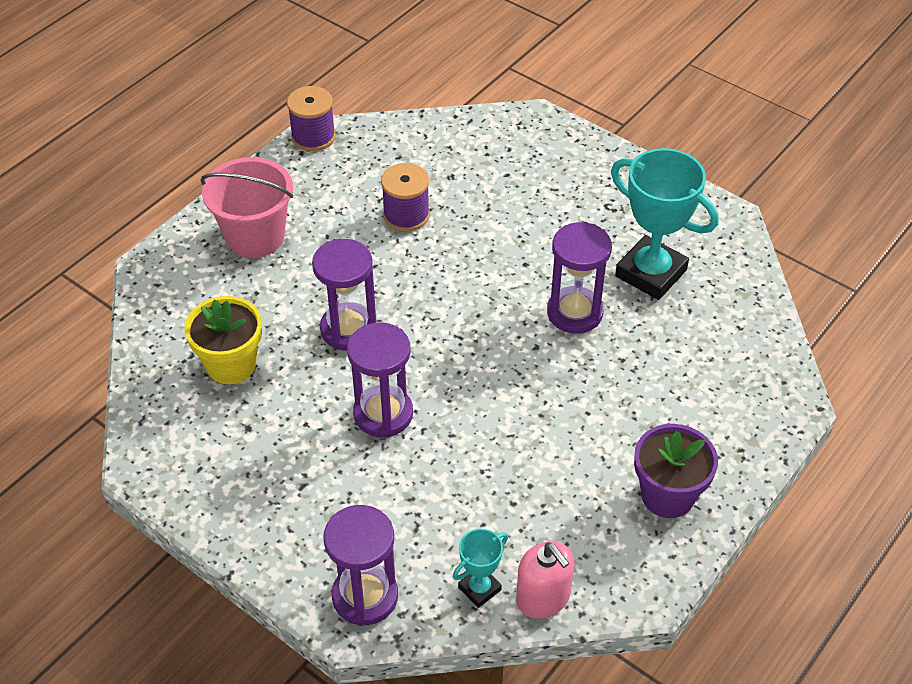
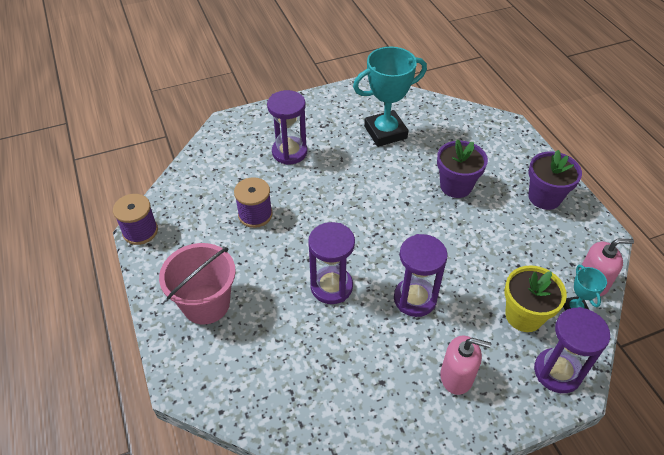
camera: 60 degrees left, 0 degrees up
(231, 364) = (317, 369): yellow flower pot -> yellow flower pot (524, 315)
(296, 495) = (456, 376): none -> pink soap dispenser
(574, 313) = (392, 175): purple hourglass -> purple hourglass (289, 152)
(608, 386) = (456, 186): none -> purple flower pot

